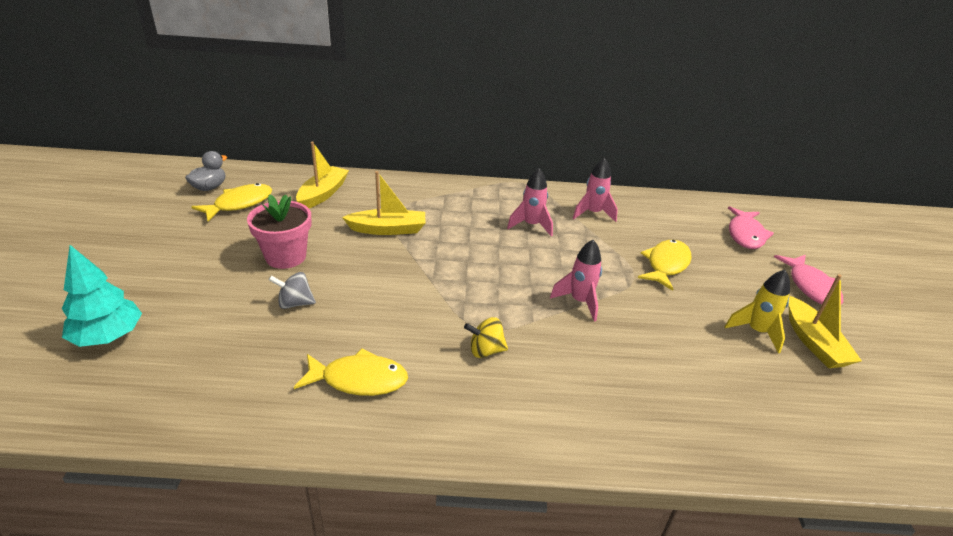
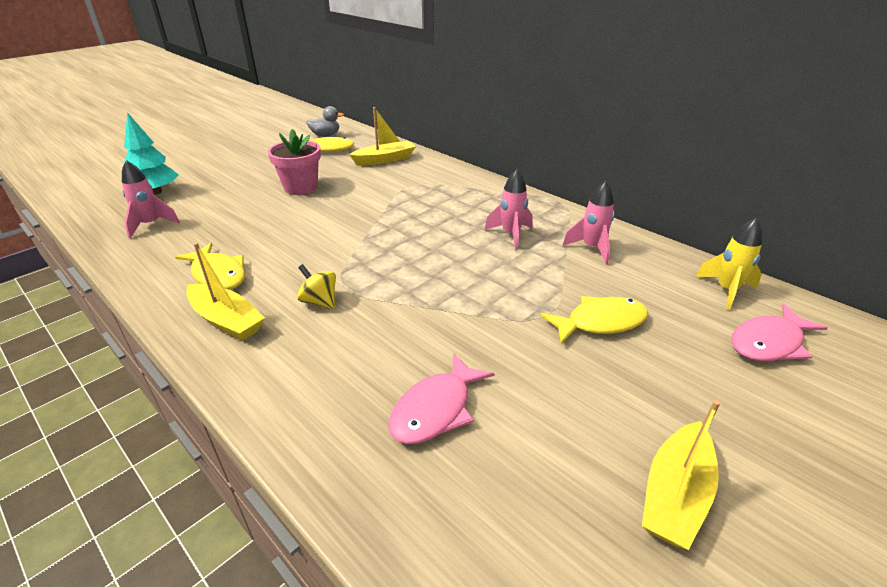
camera: 45 degrees right, 0 degrees up
(295, 303) = (261, 215): grey spinning top -> none
(388, 229) = (390, 195): yellow boat -> yellow boat (226, 320)
(579, 302) = (454, 308): pink rocket -> pink rocket (151, 225)
(756, 332) = (607, 436): yellow rocket -> yellow rocket (726, 290)
(811, 287) = (783, 440): pink fish -> pink fish (436, 409)

